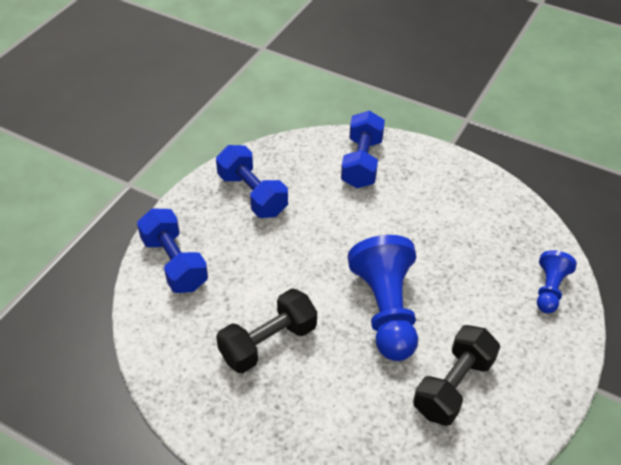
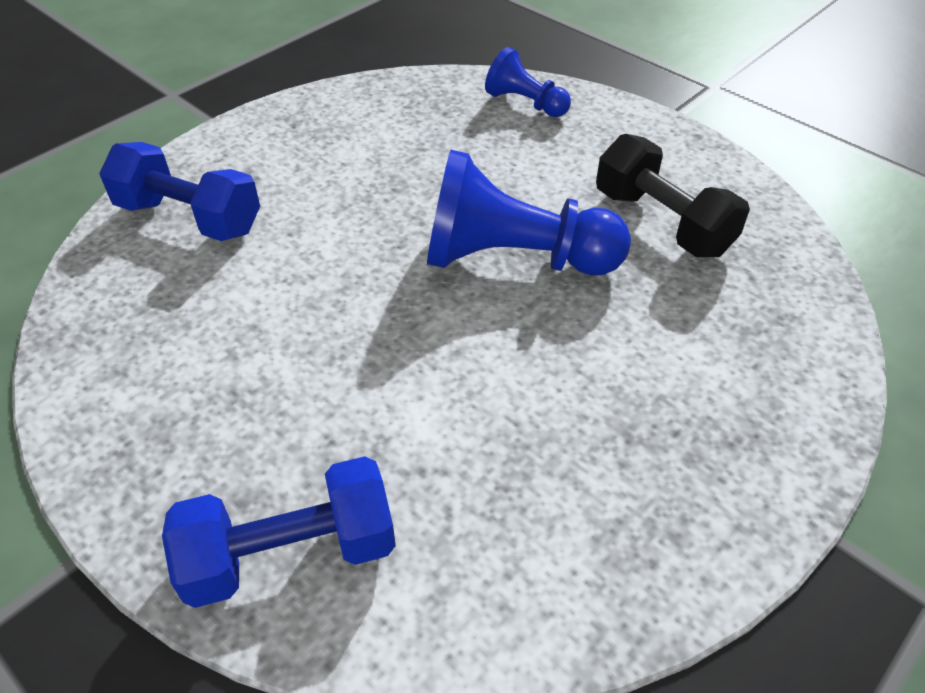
camera: 75 degrees left, 0 degrees up
(252, 194) = (171, 382): blue dumbbell -> none
(268, 342) = (541, 421): black dumbbell -> none

